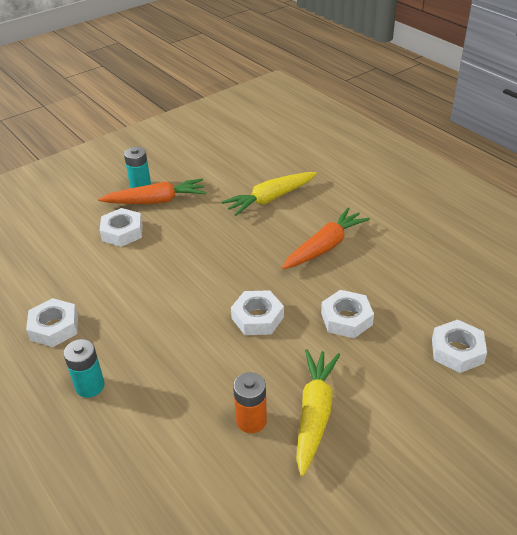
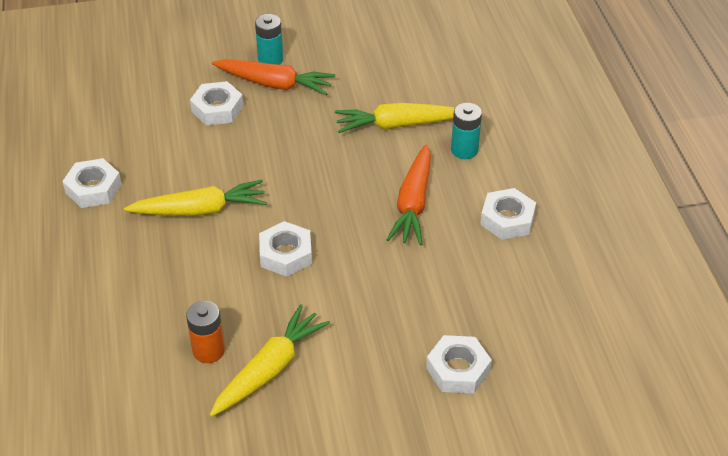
camera: 25 degrees right, 5 degrees up
(90, 386) = (90, 259): turquoise battery -> turquoise battery (464, 150)
(162, 310) = (200, 210): none -> yellow carrot
(325, 246) = (413, 204): orange carrot -> orange carrot turned 120 degrees clockwise
(346, 319) = (372, 291): white nut -> white nut (507, 219)

